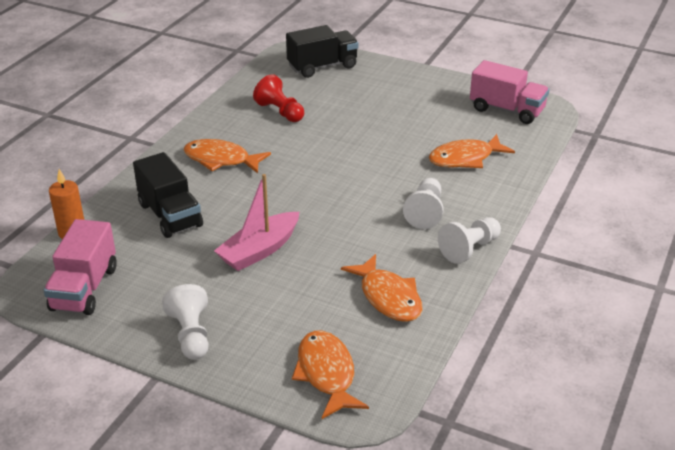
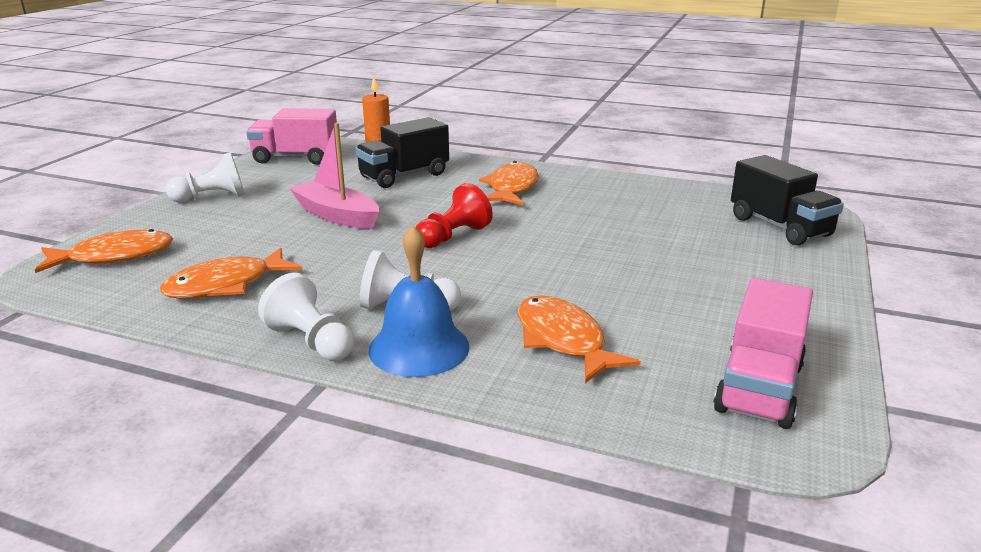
camera: 85 degrees right, 10 degrees down
(280, 112) = (634, 209): red pawn -> red pawn (453, 236)
(475, 208) = (419, 347): none -> blue bell

